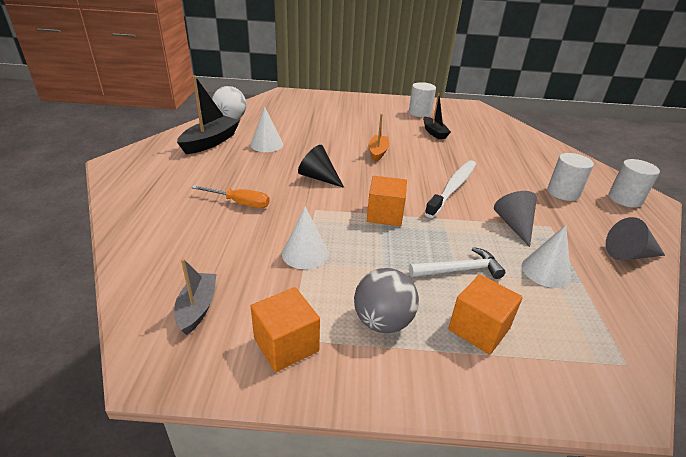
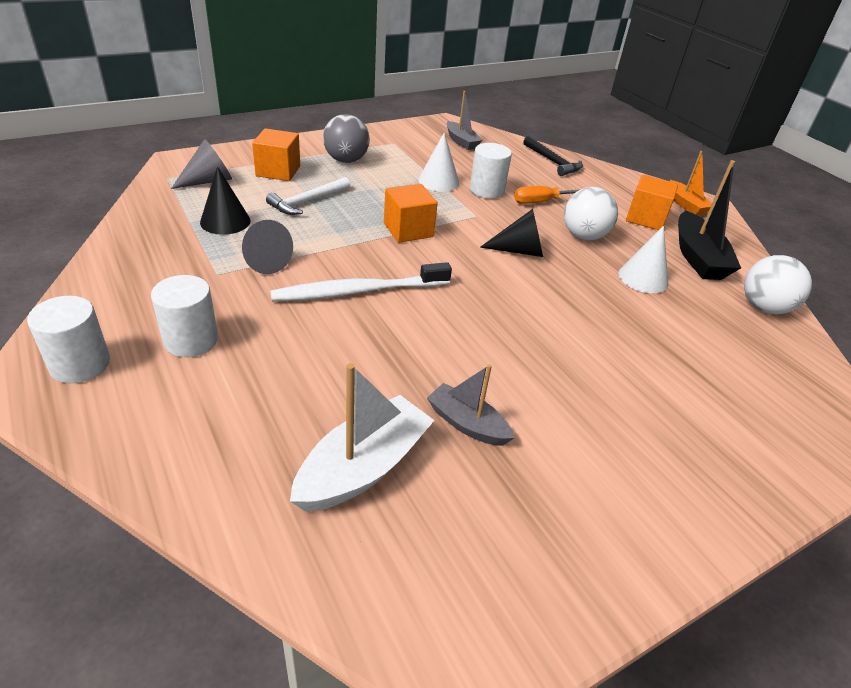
camera: 145 degrees right, 5 degrees up
(149, 239) = (552, 162): none -> black hammer
(258, 172) = (584, 236): none -> white ball
(286, 344) = (393, 140): orange cube -> orange cube (646, 218)
(378, 152) = (504, 321): orange boat -> orange boat (685, 204)
(420, 113) = (556, 503): white cylinder -> white cylinder (486, 190)
(434, 133) = (467, 424): black boat -> grey boat
(453, 188) = (357, 291): white toothbrush -> white toothbrush turned 75 degrees clockwise
(484, 135) = (363, 467): none -> white boat
(546, 271) = (225, 221): white cone -> black cone
(629, 255) = (122, 264): grey cone -> grey cone (208, 181)

